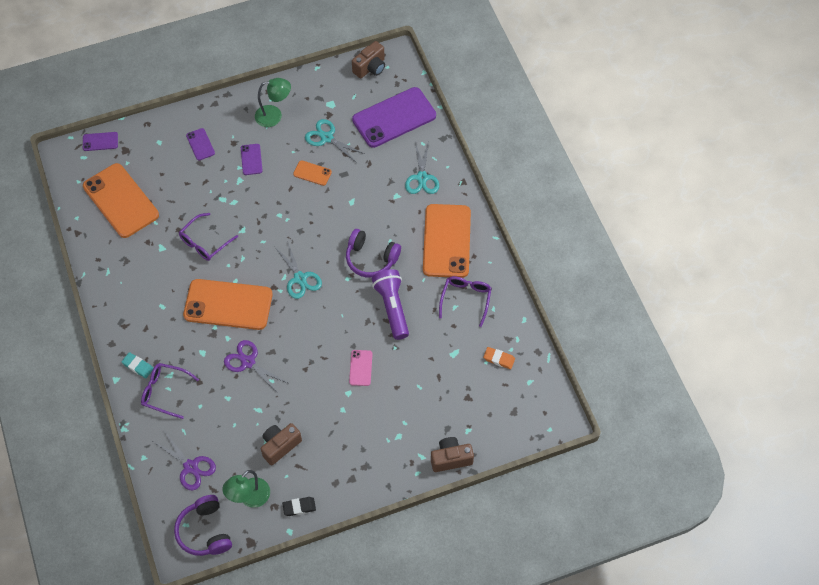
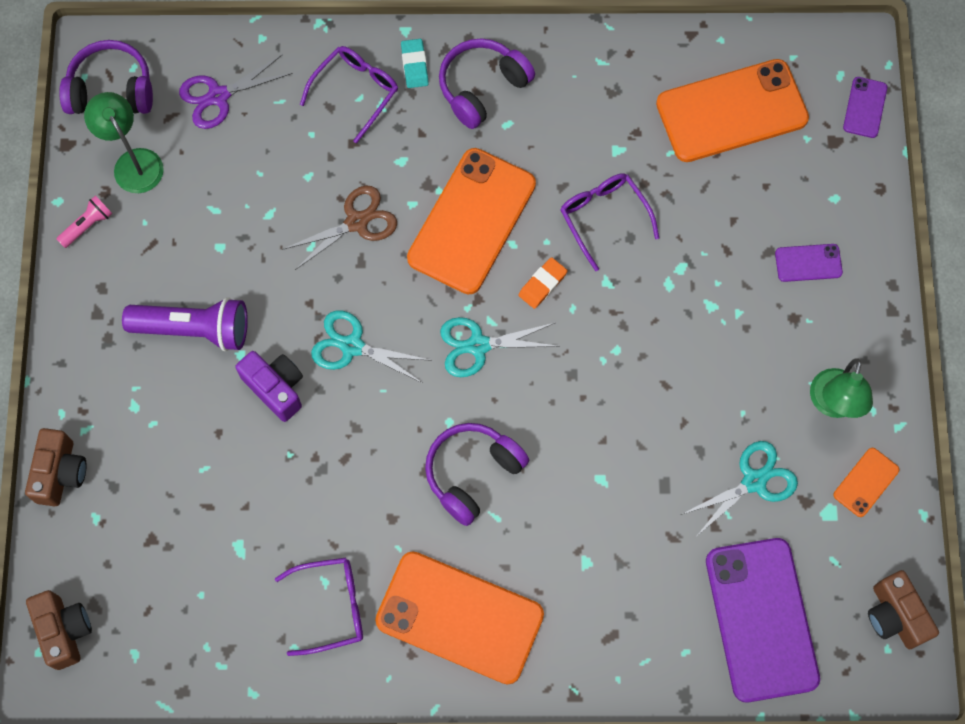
camera: 110 degrees right, 10 degrees up
(138, 366) = (414, 65): turquoise eraser -> turquoise eraser turned 60 degrees counterclockwise
(142, 326) = (482, 87): none -> purple headphones
(248, 362) = (357, 222): purple scissors -> brown scissors
(251, 159) = (748, 337): purple phone -> none
(280, 446) = (196, 227): brown camera -> brown camera (64, 630)
(299, 507) = (87, 225): black eraser -> pink flashlight
(312, 173) = (685, 431): orange phone -> orange phone (866, 482)
(360, 368) = (275, 388): pink phone -> purple camera
(392, 307) = (365, 476): purple flashlight -> purple flashlight (194, 329)
(422, 178) = (608, 622): turquoise scissors -> turquoise scissors (351, 346)
(466, 299) = (331, 606): purple glasses -> purple glasses turned 45 degrees counterclockwise
(499, 359) = (197, 619): orange eraser -> orange eraser (542, 284)

